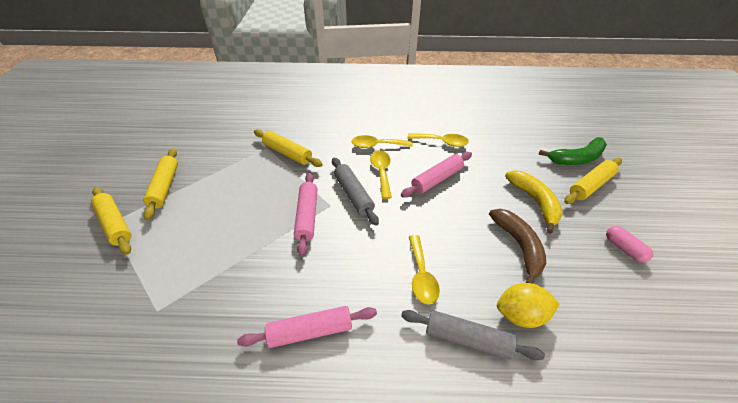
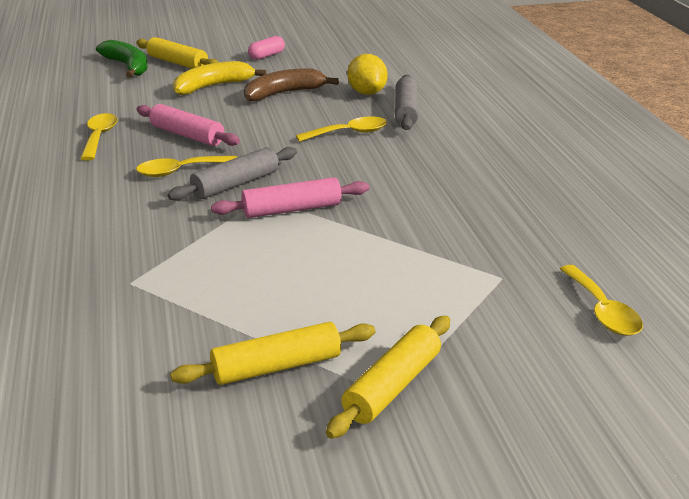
camera: 105 degrees left, 15 degrees down
(287, 153) = (145, 256): yellow rolling pin -> none
(310, 331) = (452, 178): pink rolling pin -> none
(377, 145) = (112, 182): yellow spoon -> yellow spoon (602, 311)

